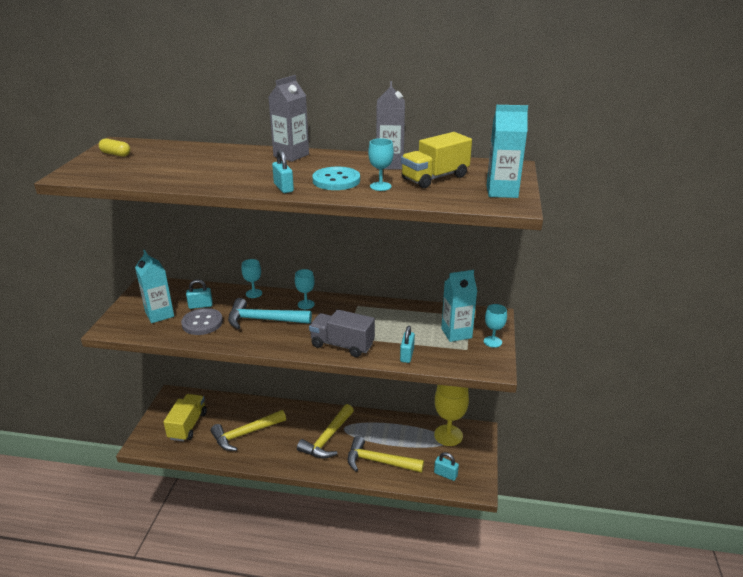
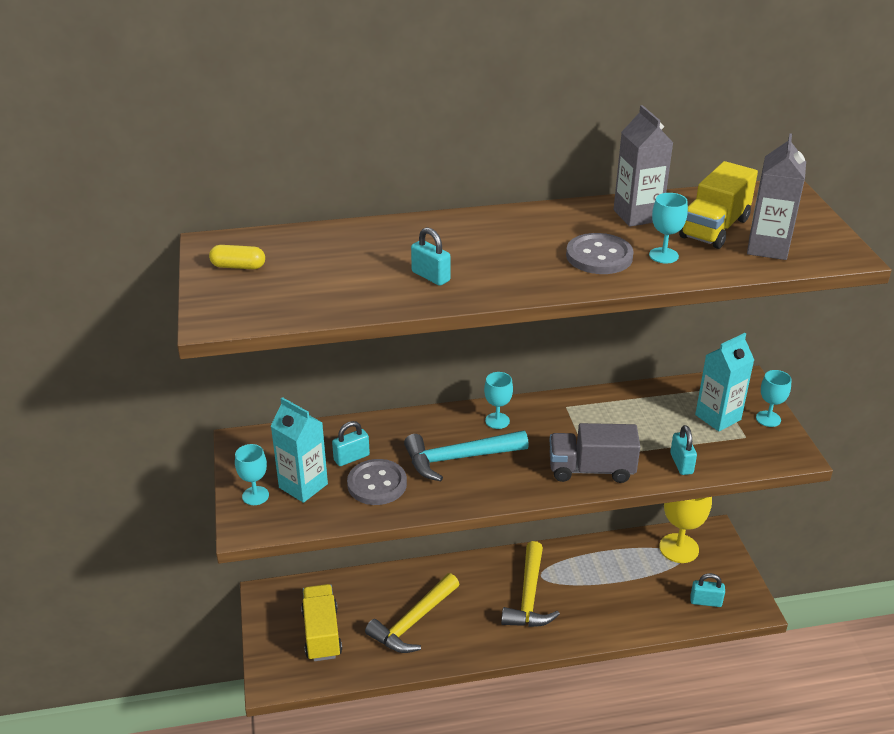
camera: 20 degrees left, 5 degrees up
(254, 293) = (411, 420): turquoise goblet -> turquoise goblet (255, 496)
(283, 188) = (545, 282): turquoise padlock -> turquoise padlock (430, 276)
(291, 155) = (493, 222): grey carton -> grey carton (767, 248)
(336, 180) = (599, 256): turquoise button -> grey button
(379, 461) = (615, 608): yellow hammer -> none
(502, 191) = (811, 236): turquoise carton -> none

